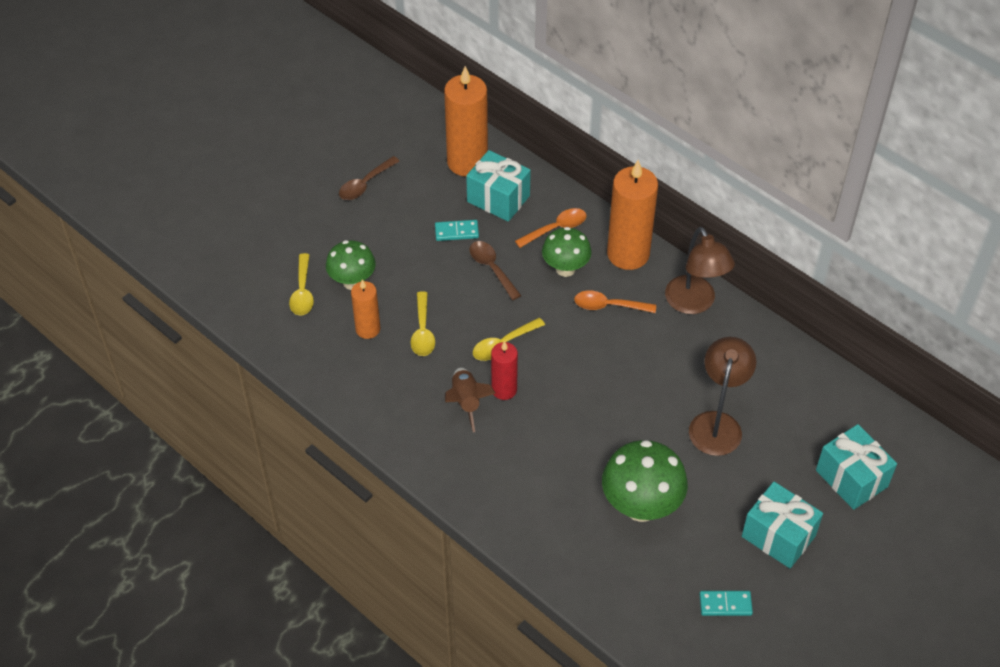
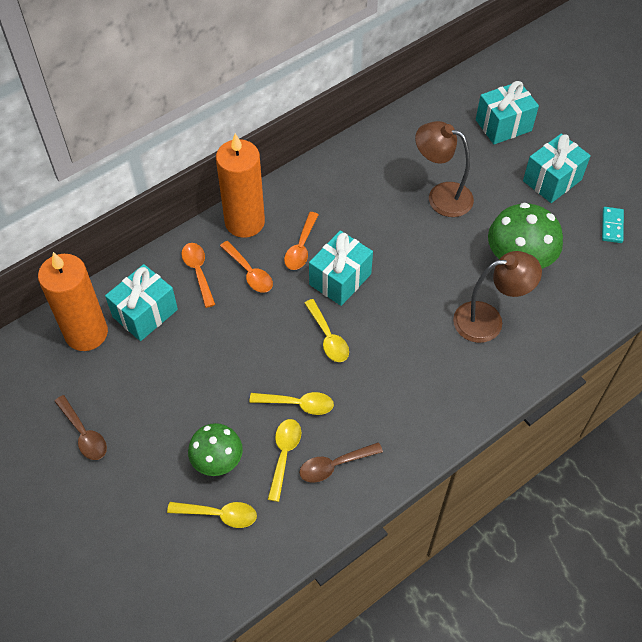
camera: 80 degrees left, 5 degrees up
(368, 329) = (284, 455): orange candle -> yellow spoon
(456, 232) = (177, 356): turquoise domino -> none
(466, 402) = (390, 378): brown rocket -> none
(491, 268) = (233, 333): brown spoon -> brown spoon (334, 465)
(504, 389) = (381, 345): red candle -> none
(565, 269) = (249, 273): green mushroom -> orange spoon
(577, 345) = (340, 279): none -> turquoise gift
(694, 303) = (312, 186): brown lamp -> brown lamp (488, 320)

